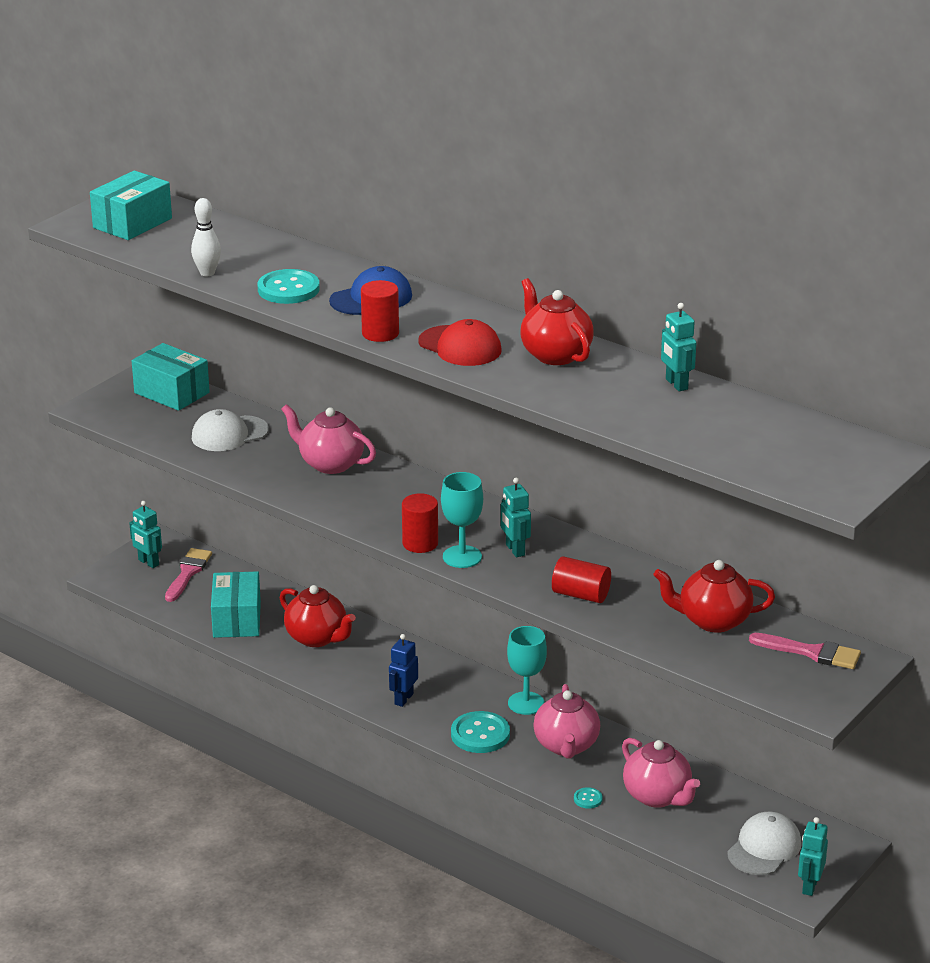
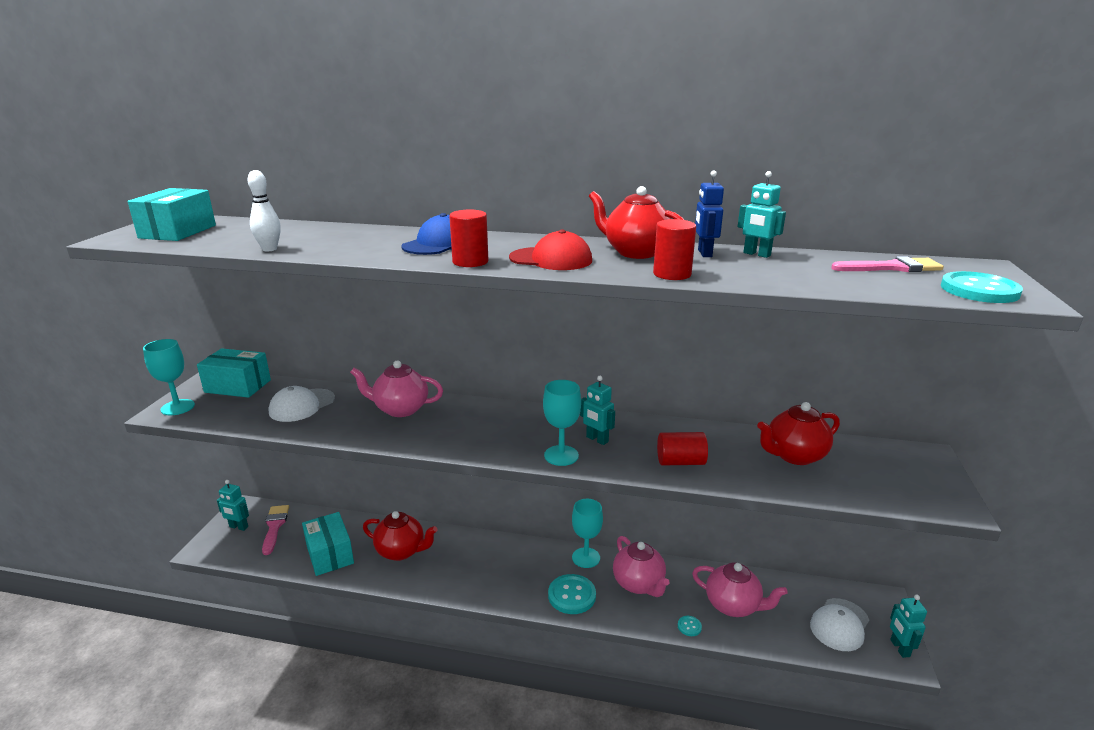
camera: 25 degrees left, 5 degrees down
(103, 406) = (177, 407): none -> turquoise goblet
(288, 289) = (357, 248): turquoise button -> turquoise button (979, 290)
(403, 699) = (495, 583): blue robot -> blue robot (704, 253)
(420, 543) = (518, 453): red cylinder -> red cylinder (672, 274)
(764, 848) = (839, 624): white cap -> white cap turned 150 degrees counterclockwise
(811, 652) = (888, 461): pink brush -> pink brush (892, 268)

